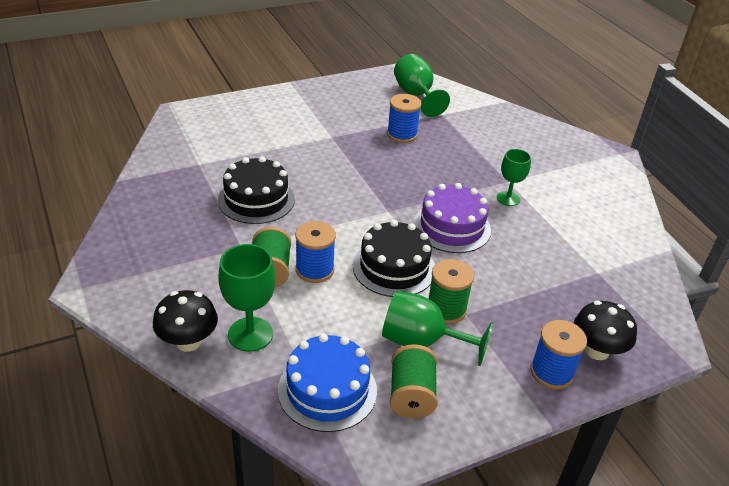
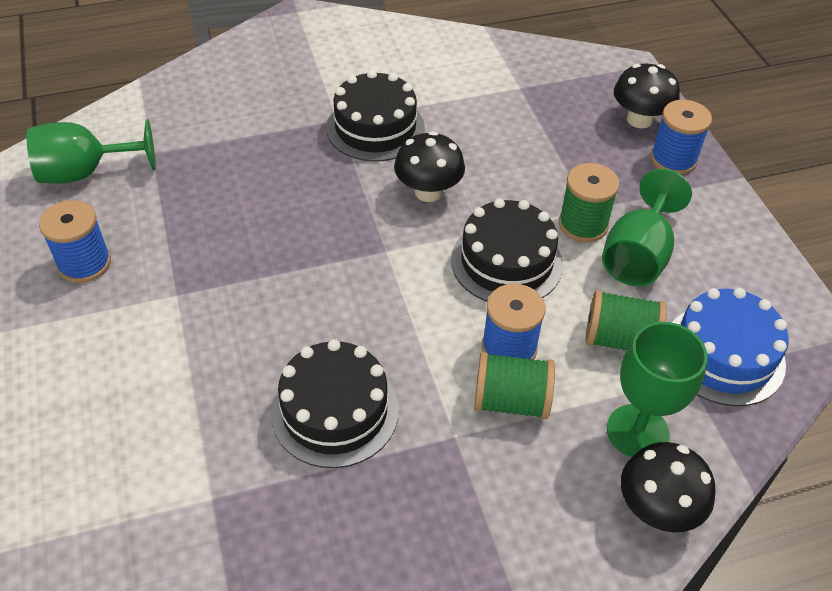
camera: 80 degrees left, 10 degrees up
(402, 134) = (195, 207): blue spool -> blue spool (84, 263)
(411, 395) = (720, 278): green spool -> green spool (619, 339)
(452, 227) = (428, 191): purple cake -> black mushroom
(508, 198) = (375, 128): green goblet -> black cake

